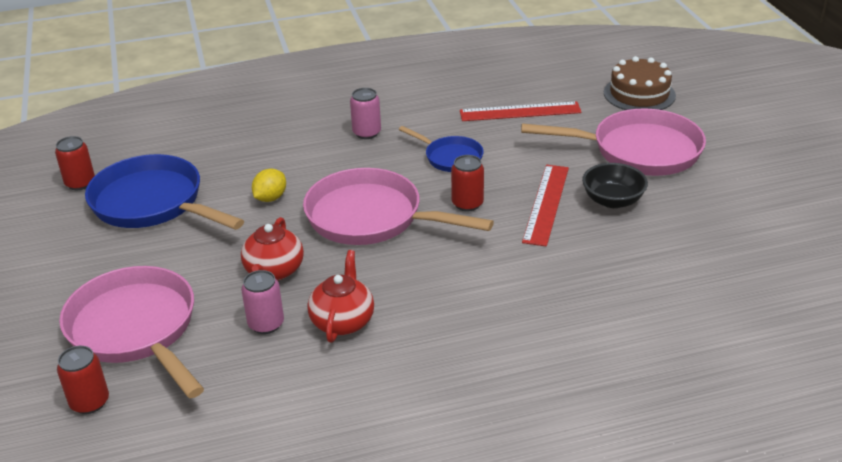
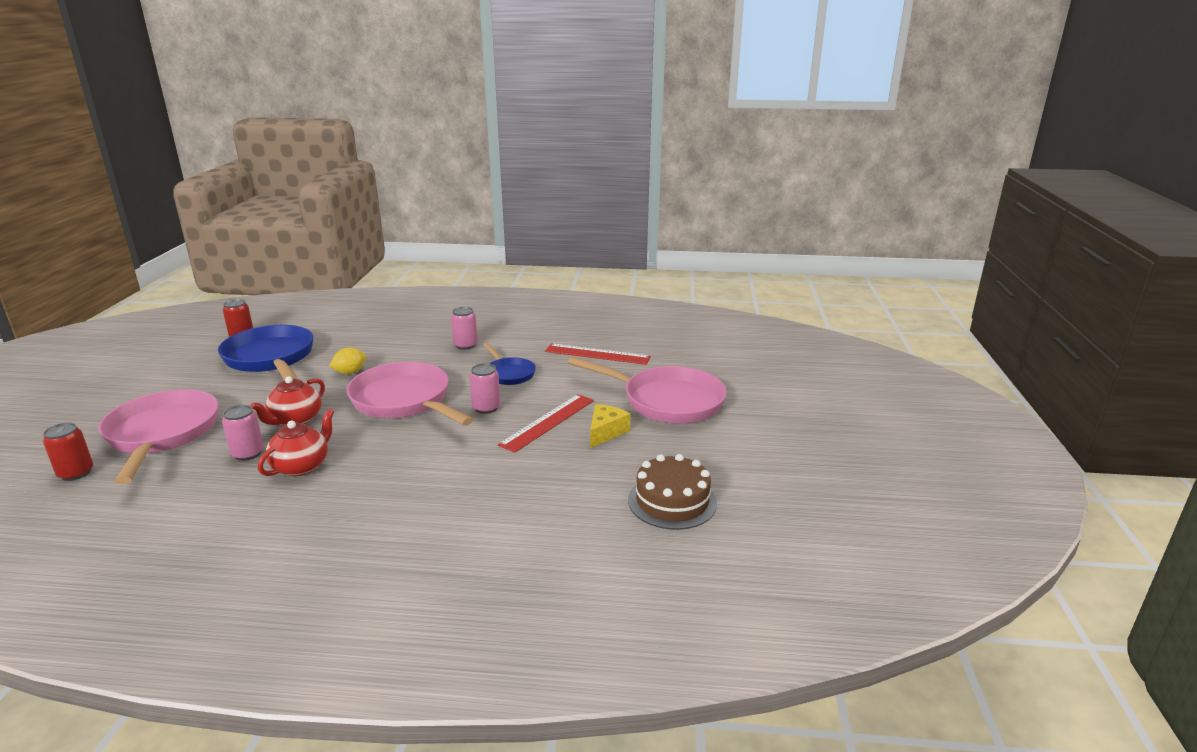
camera: 20 degrees right, 10 degrees down
(467, 204) = (486, 408): red can -> pink can
(612, 200) = (606, 432): black bowl -> yellow cheese
(639, 94) = (710, 361): brown cake -> brown cake (672, 501)

